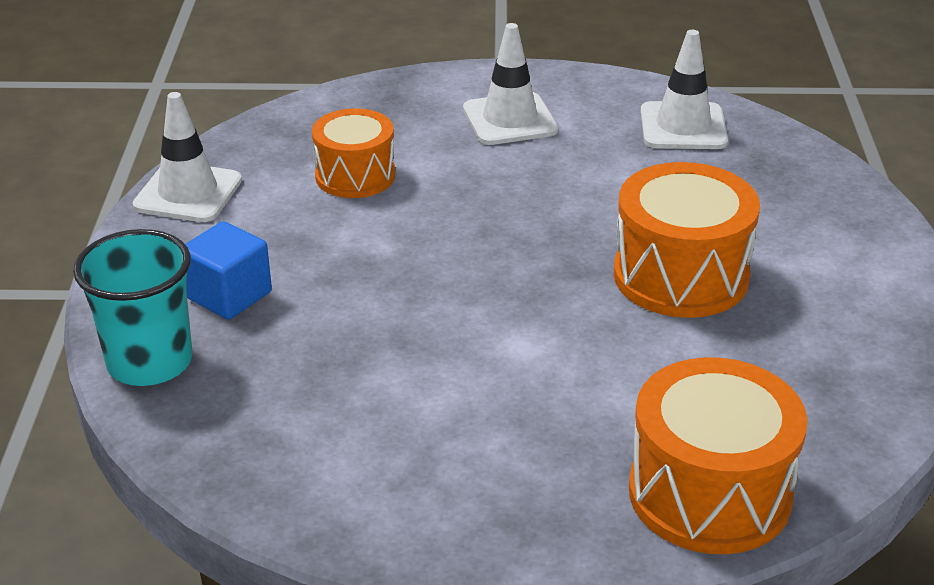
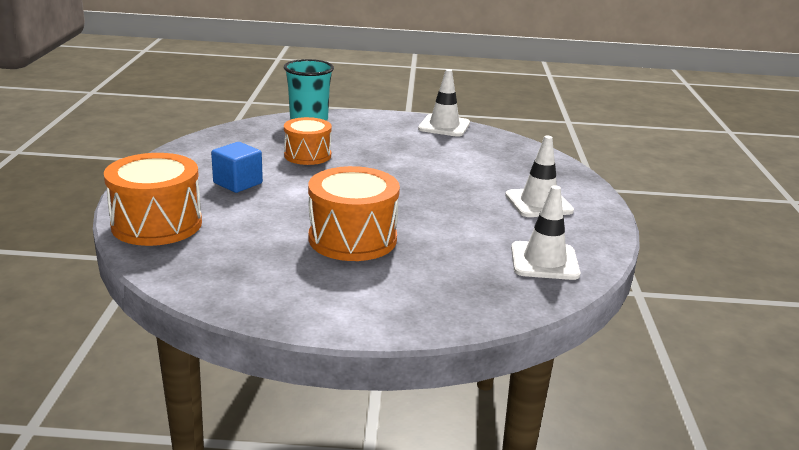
camera: 90 degrees right, 10 degrees down
(229, 295) = (355, 133): blue cube -> blue cube (238, 183)
(355, 176) = (464, 160): orange drum -> orange drum (307, 155)

